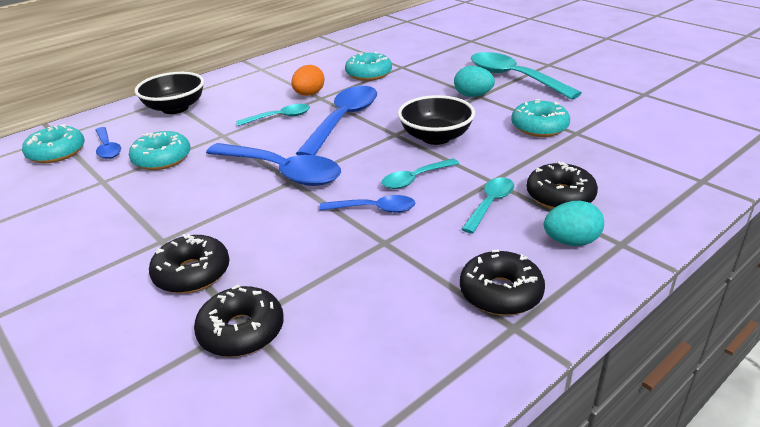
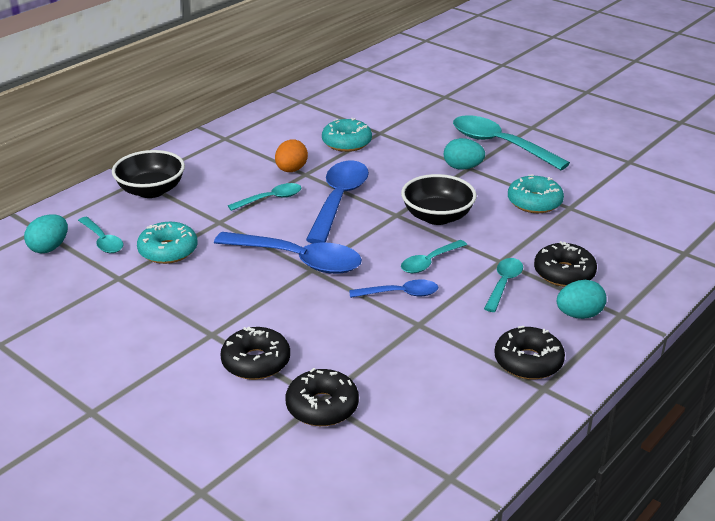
camera: 10 degrees left, 0 degrees up
(57, 152) = (49, 248): turquoise donut -> turquoise egg
(107, 148) = (102, 241): blue spoon -> turquoise spoon

